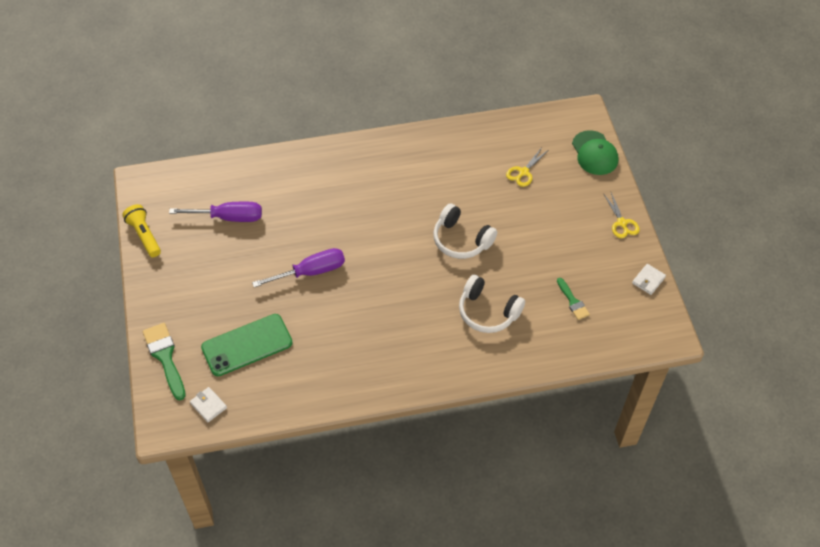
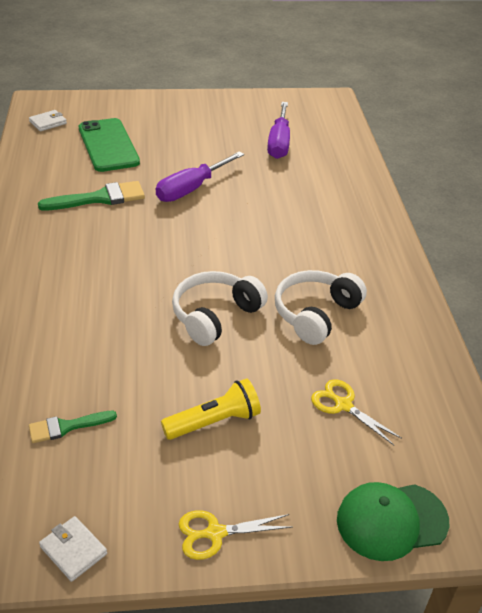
camera: 95 degrees right, 15 degrees down
(144, 235) = (261, 98): yellow flashlight -> yellow flashlight (214, 421)
(165, 357) = (113, 104): green brush -> green brush (99, 198)
(310, 272) = (192, 189): purple screwdriver -> purple screwdriver turned 60 degrees clockwise
(488, 311) = (83, 326): white headphones -> white headphones (315, 314)

